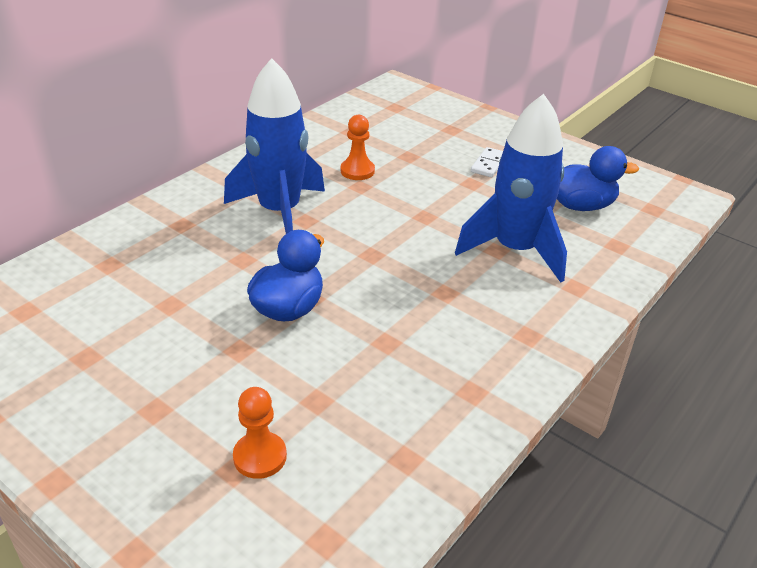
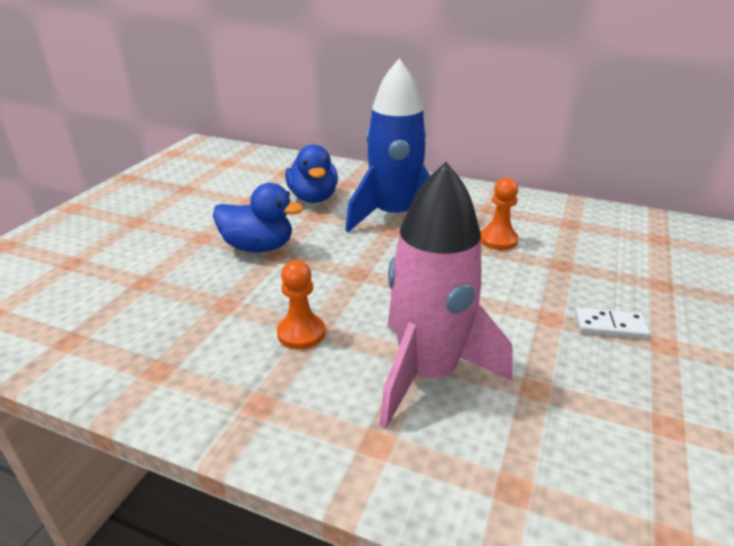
camera: 75 degrees right, 5 degrees down
(260, 457) = (83, 270): orange pawn -> orange pawn (301, 333)
(515, 250) = (428, 373): blue rocket -> pink rocket
(580, 205) = (591, 432): blue duck -> blue duck (313, 198)

